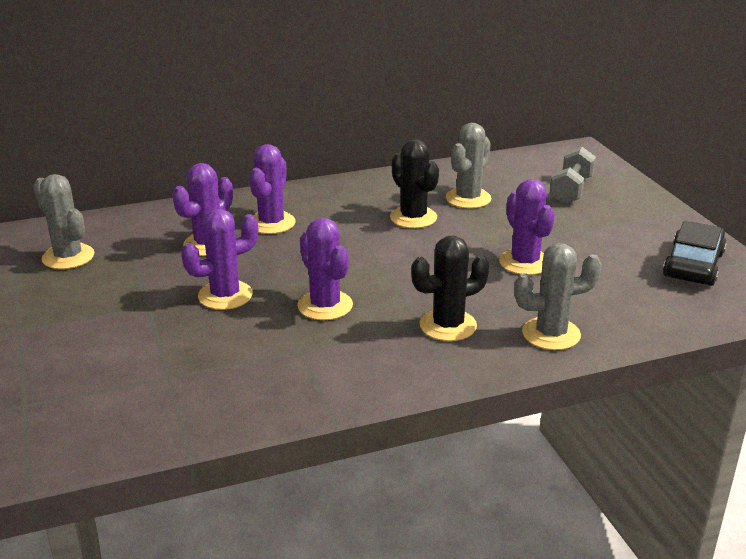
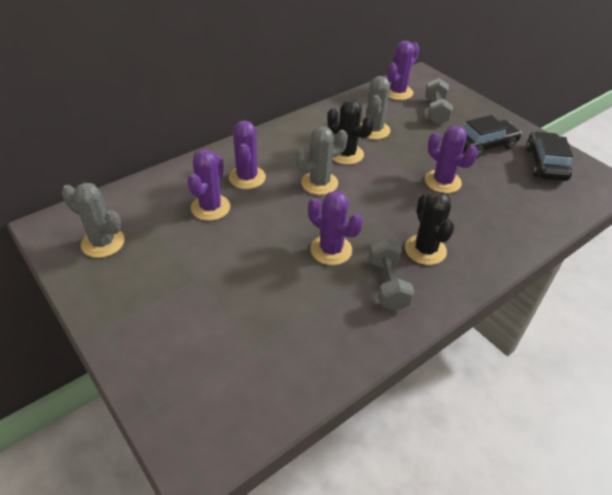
camera: 20 degrees left, 15 degrees up
(225, 295) = (252, 256): purple cactus -> purple cactus (398, 92)
(373, 349) = (387, 284): none -> grey dumbbell
(448, 325) = (425, 250): black cactus -> black cactus turned 60 degrees counterclockwise
(551, 334) = (495, 242): grey cactus -> grey cactus (319, 183)
(614, 233) = (484, 145): none -> black car

